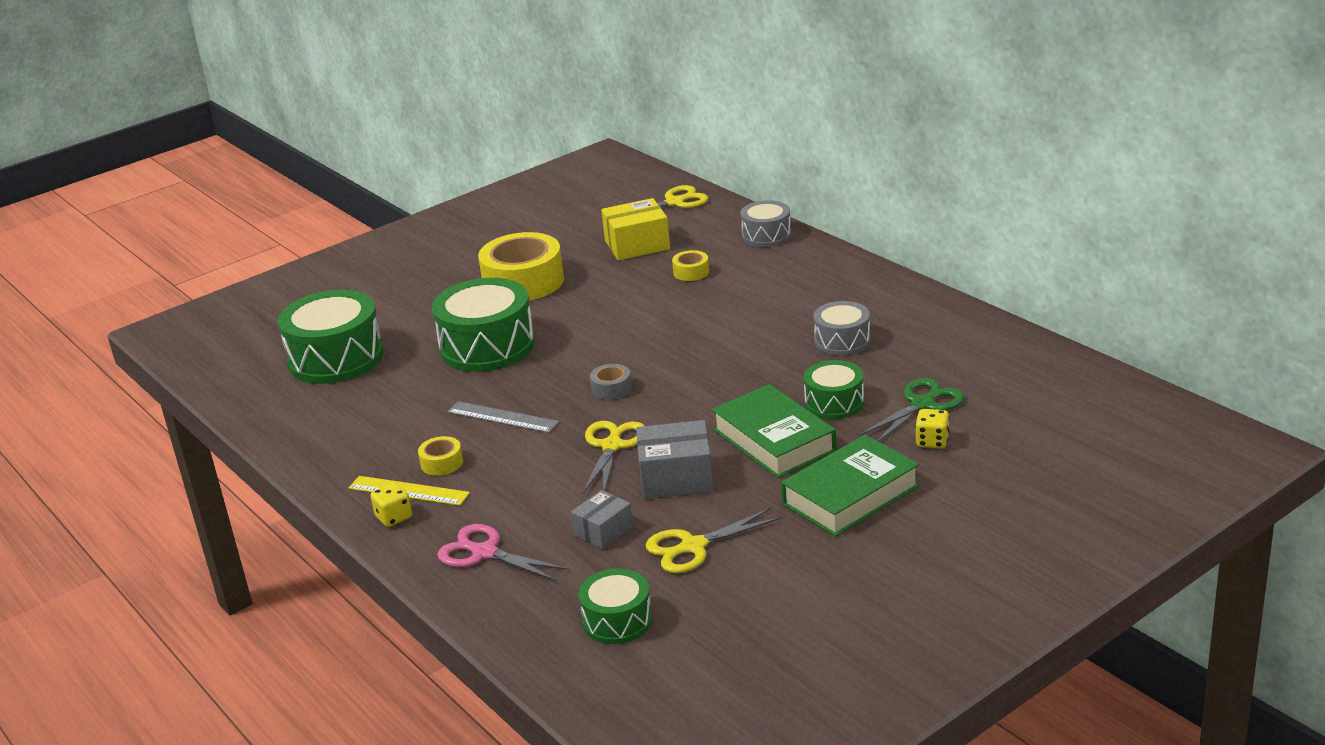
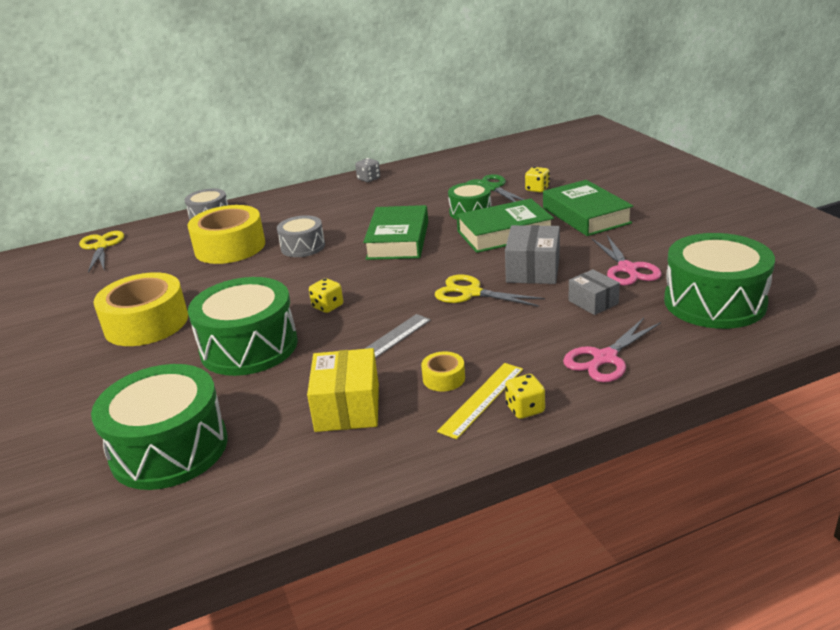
camera: 75 degrees left, 0 degrees up
(568, 366) = (328, 306): none -> yellow dice
(611, 389) = (382, 289): grey tape -> none
(617, 620) = (714, 302): green drum -> green drum, size x1.77
(637, 245) = (152, 266): yellow box -> yellow box (347, 407)
(691, 272) = (230, 247): yellow tape -> yellow tape, size x2.28
(692, 547) = (627, 269): yellow scissors -> pink scissors
(734, 370) = (398, 240): none -> green book
(842, 341) = (392, 203): grey drum -> grey drum (303, 247)
(919, 304) = (369, 179): none -> grey dice

